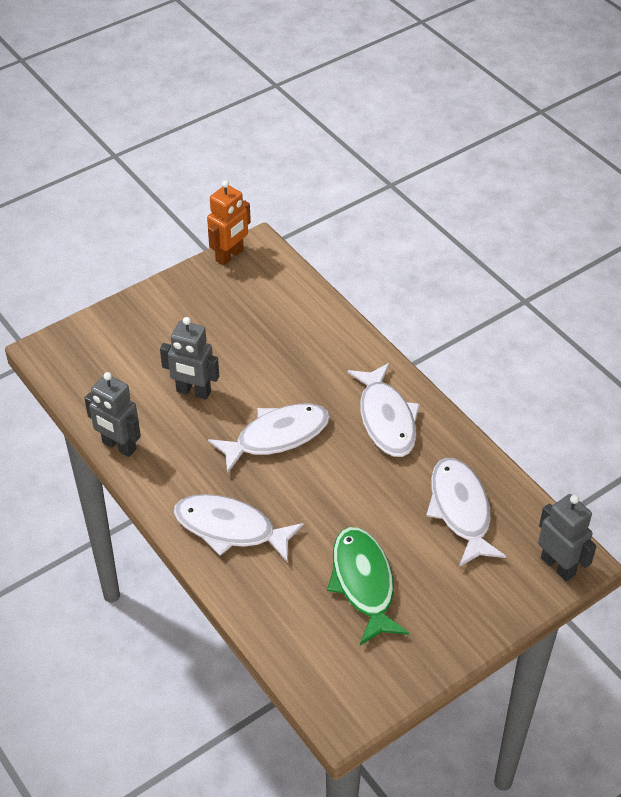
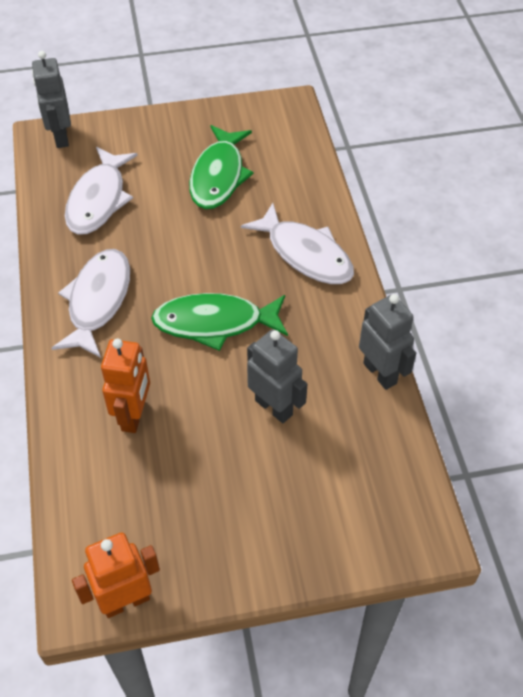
camera: 155 degrees left, 5 degrees up
(277, 436) = (215, 323): white fish -> green fish
(295, 350) = (134, 415): none -> orange robot

